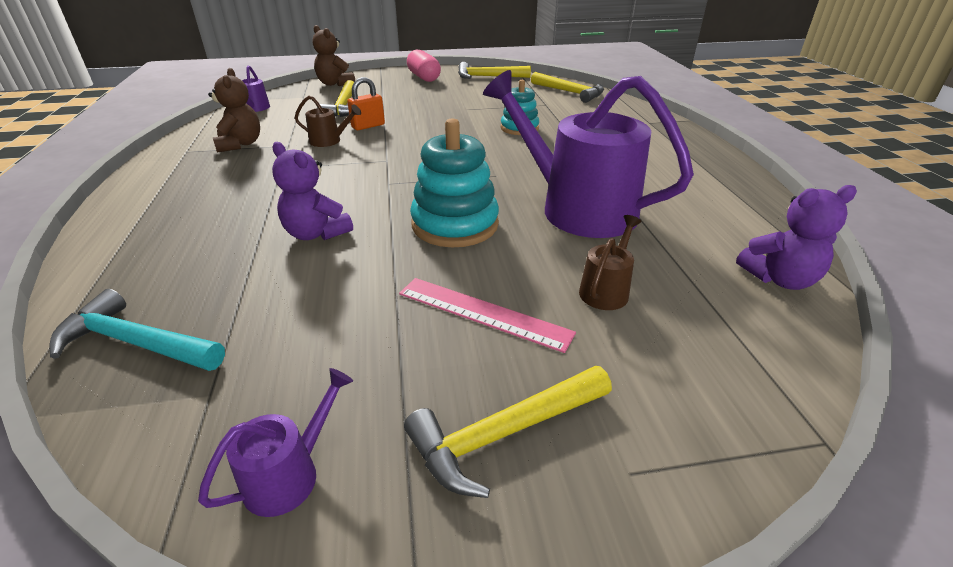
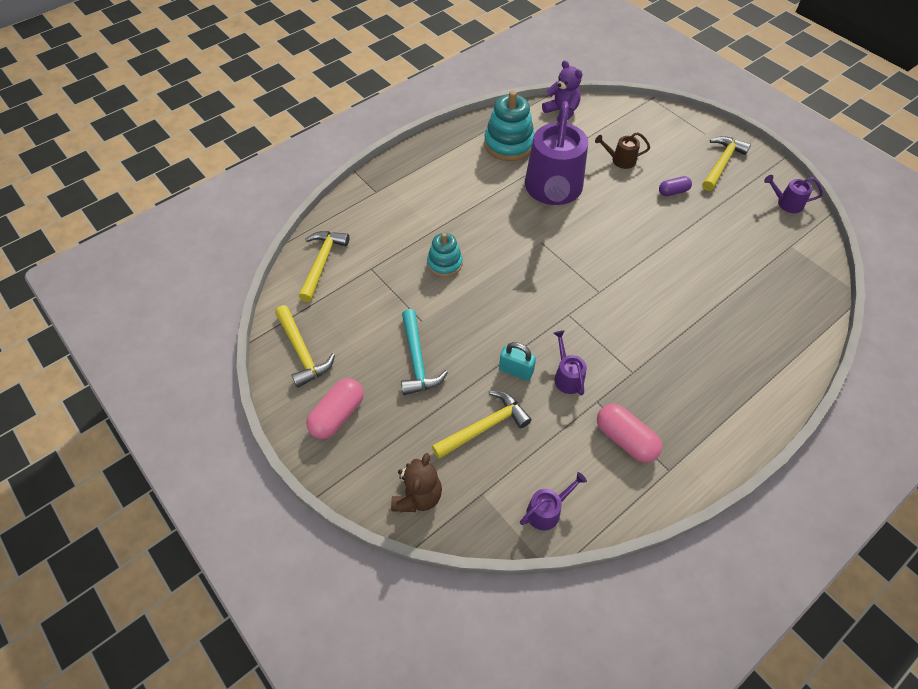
camera: 120 degrees left, 20 degrees up
(135, 343) = (804, 291): turquoise hammer -> turquoise hammer (417, 360)
(240, 144) = (625, 439): brown teddy bear -> pink capsule
(316, 233) = (681, 288): purple teddy bear -> none
(329, 141) = (567, 377): brown watering can -> purple watering can
(368, 126) = (516, 371): orange padlock -> turquoise padlock
(455, 224) = (616, 233): turquoise stacking toy -> turquoise stacking toy (509, 144)
(483, 313) = (673, 191): pink ruler -> purple capsule
(503, 434) = (721, 163): yellow hammer -> yellow hammer turned 90 degrees counterclockwise

